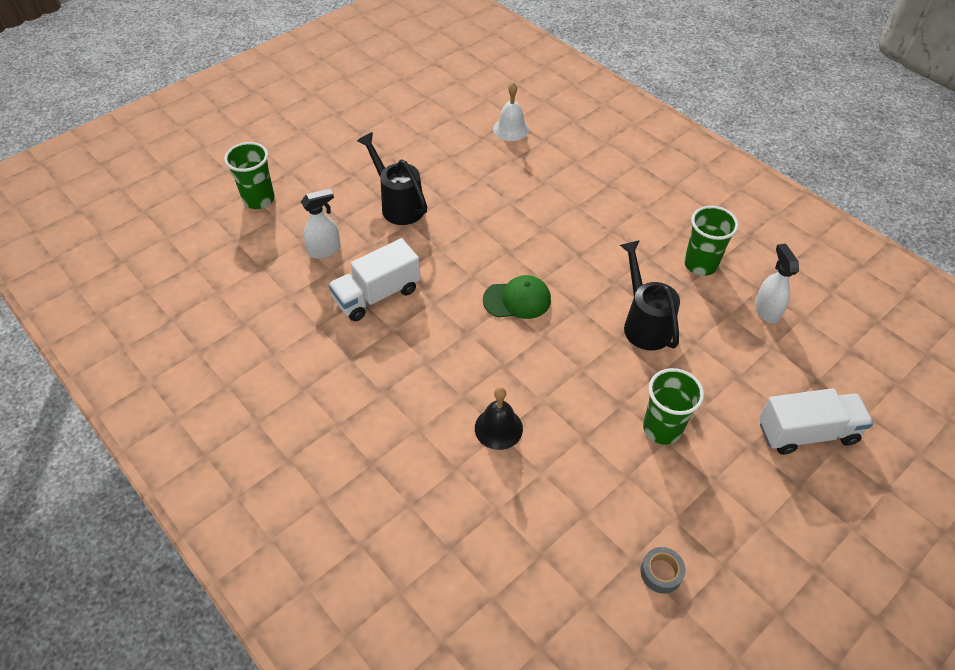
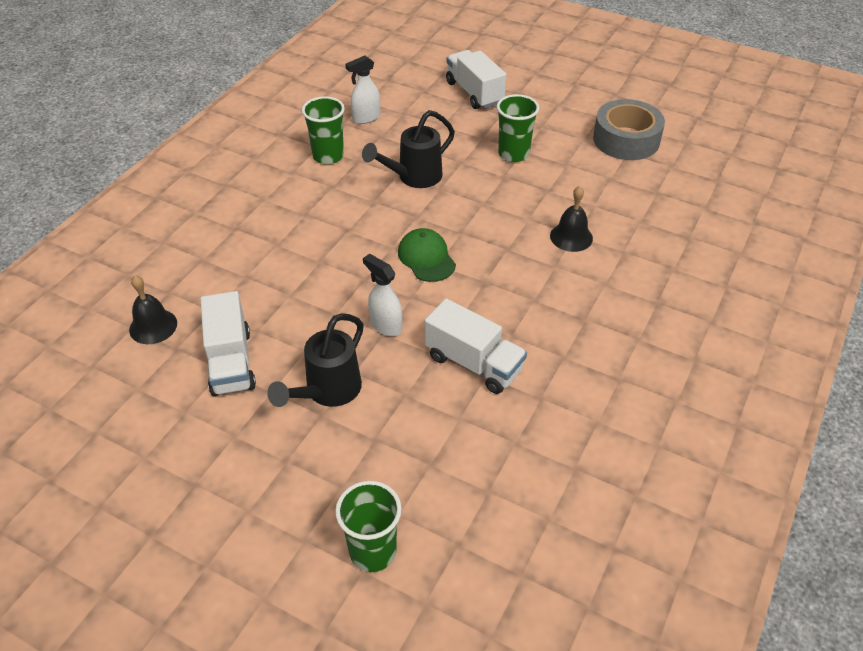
camera: 110 degrees left, 5 degrees down
(325, 250) = (432, 435): white spray bottle -> white spray bottle (385, 325)
(455, 161) = (231, 362): none -> white truck
(511, 129) = (153, 326): white bell -> black bell
(661, 573) = (626, 139): grey tape -> grey tape, size x2.30

